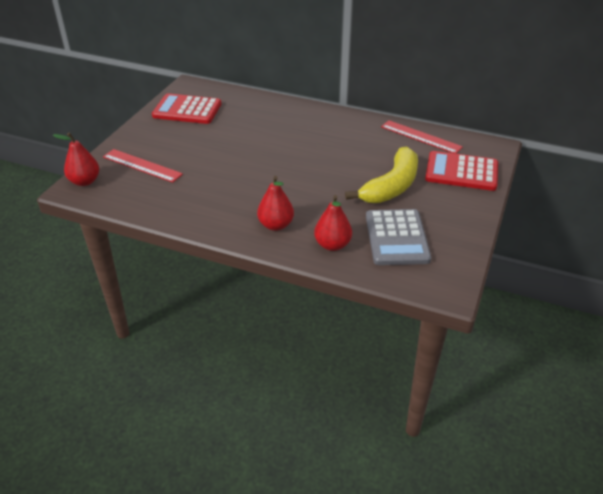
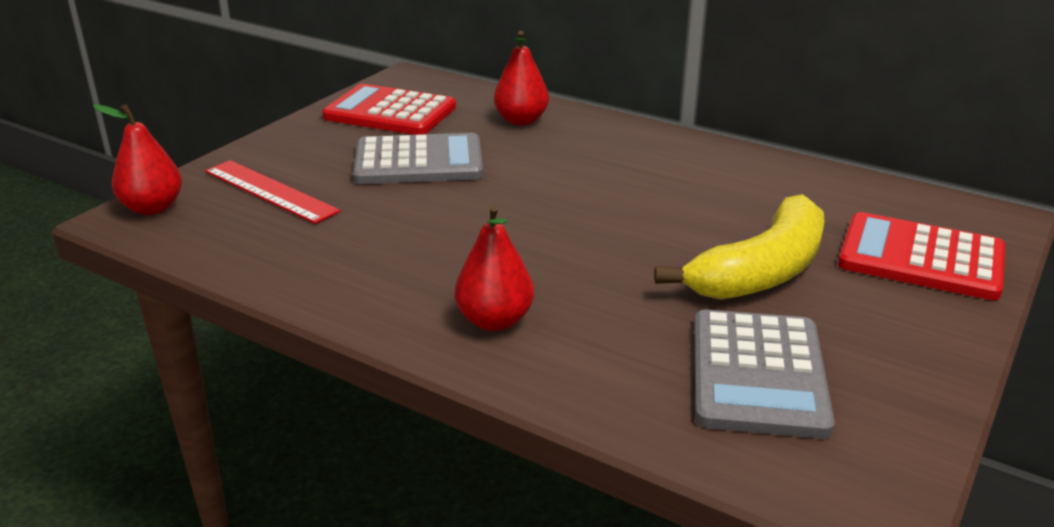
camera: 10 degrees right, 10 degrees down
(212, 140) = (418, 161): none -> grey calculator
(332, 245) = (608, 373): red pear -> red pear (521, 120)
(421, 137) = (837, 188): red ruler -> none

